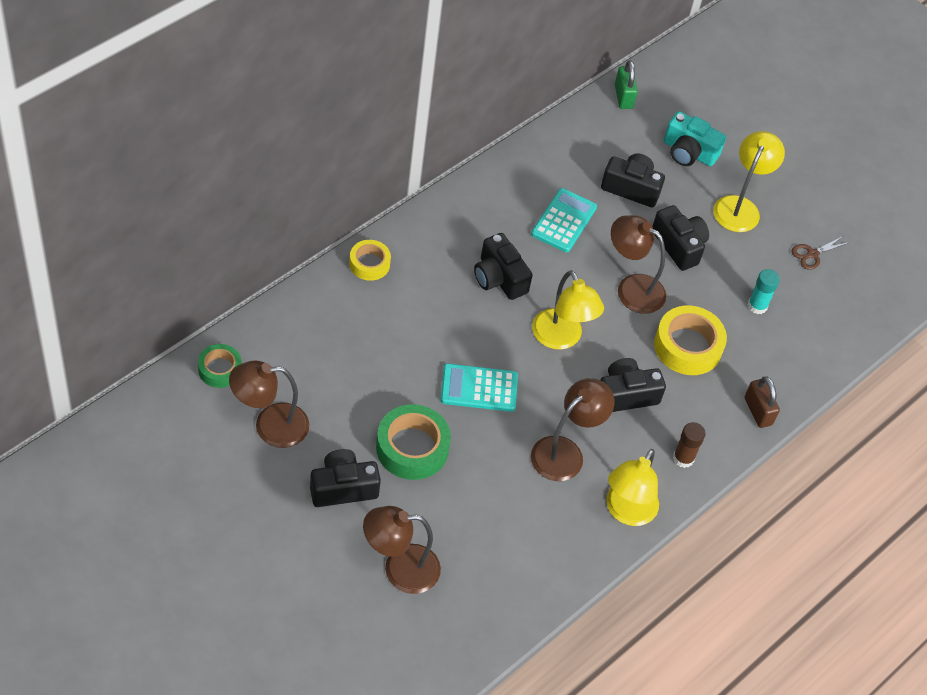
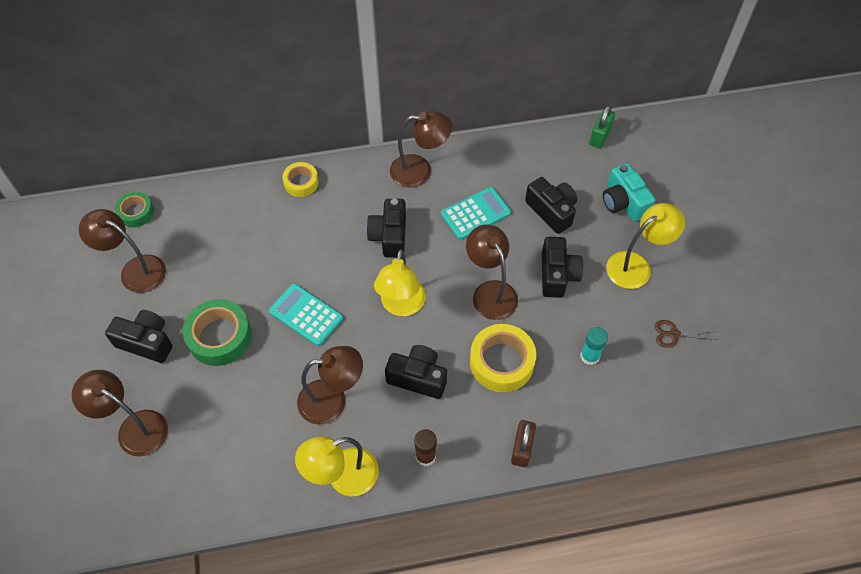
camera: 40 degrees right, 5 degrees up
(479, 201) = (420, 171): none -> brown lamp

